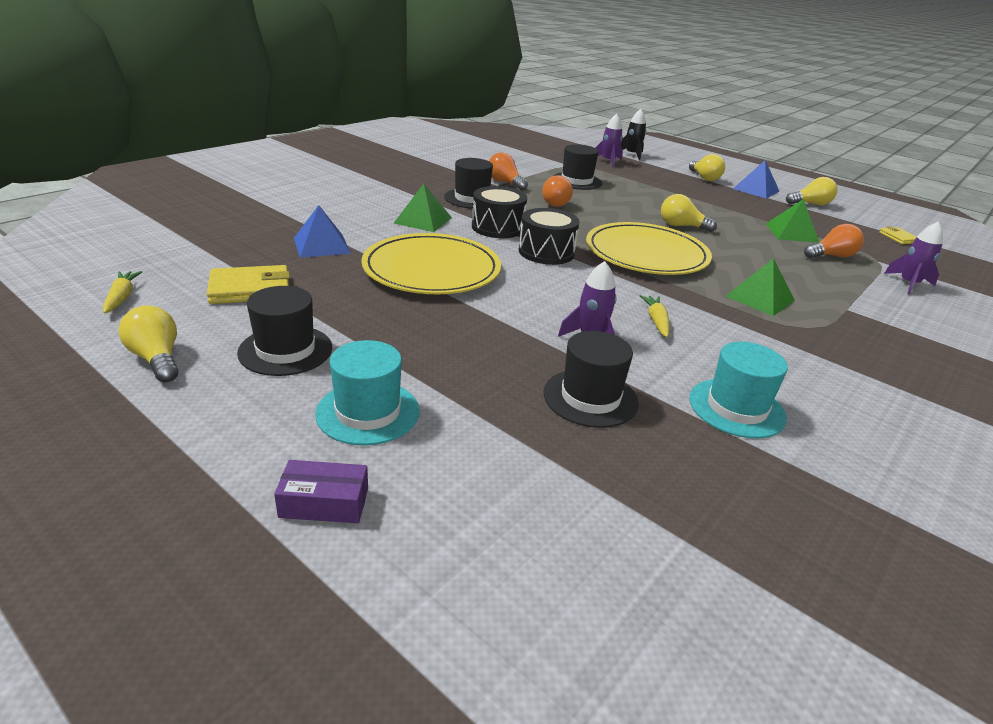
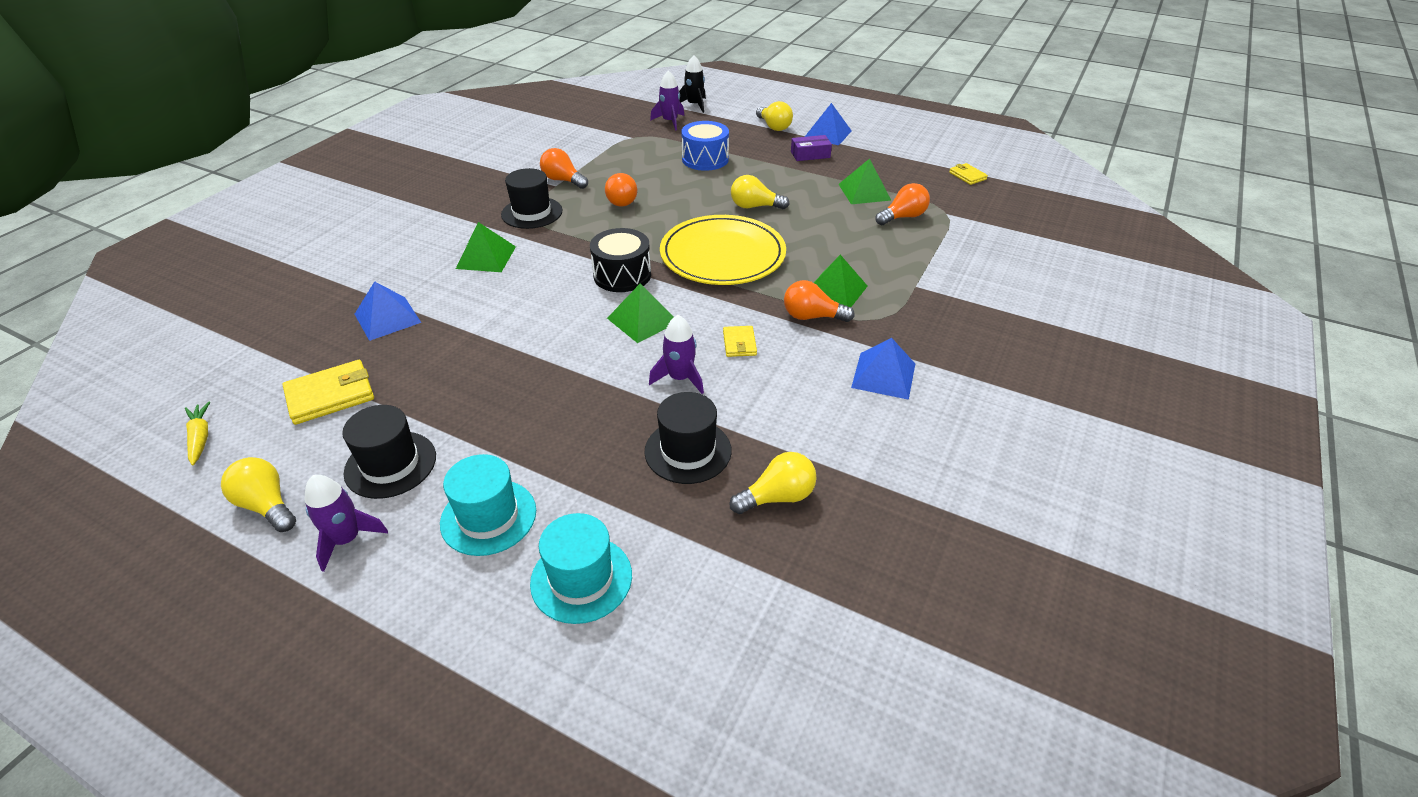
camera: 10 degrees left, 10 degrees up
(324, 502) = (474, 621): purple box -> purple box (810, 154)
(431, 269) = (510, 326): yellow plate -> none
(497, 227) = (567, 250): black drum -> none
(560, 287) = (643, 320): none -> green pyramid
(577, 181) = (640, 161): black hat -> none
(637, 189) = (705, 159): none -> blue drum
(656, 321) = (739, 343): yellow carrot -> yellow wallet
(734, 314) = (812, 317): none -> orange light bulb
(736, 408) = (818, 431): turquoise hat -> turquoise hat (581, 579)
(810, 204) = (883, 144): yellow light bulb -> yellow light bulb (777, 497)
(813, 374) = (883, 375): none -> blue pyramid
(908, 284) = (973, 239): purple rocket -> purple rocket (347, 539)

